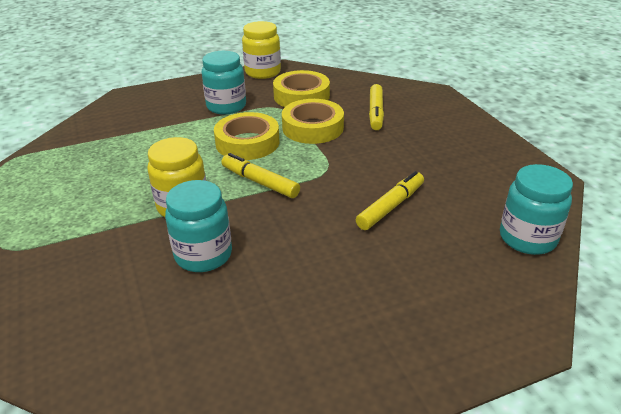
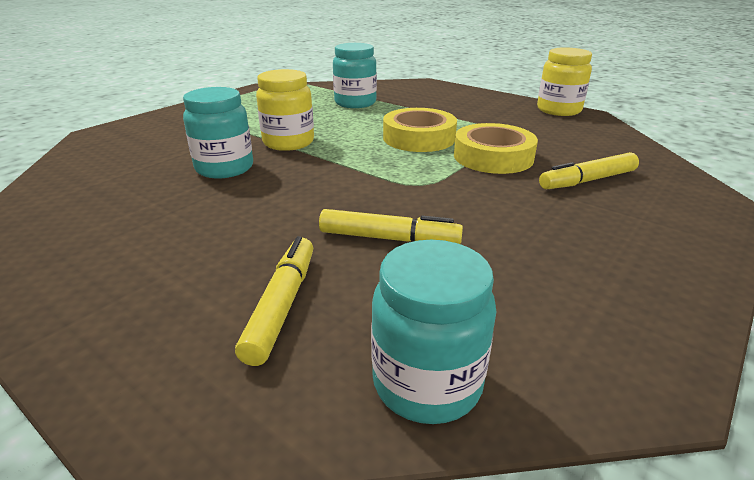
camera: 60 degrees right, 5 degrees down
(226, 106) = (468, 114): turquoise jar -> turquoise jar (355, 103)
(260, 182) = (358, 160): yellow marker -> yellow marker (282, 305)
(301, 96) = (547, 136): yellow tape -> none

